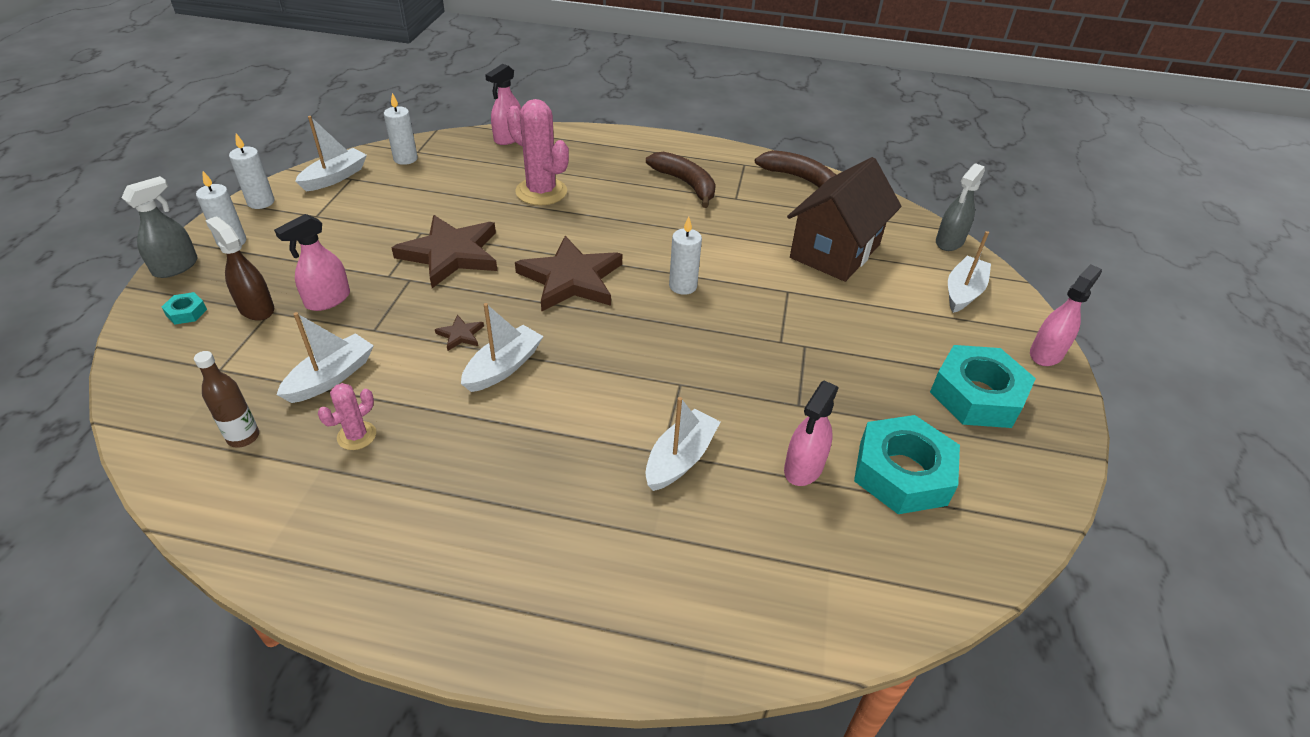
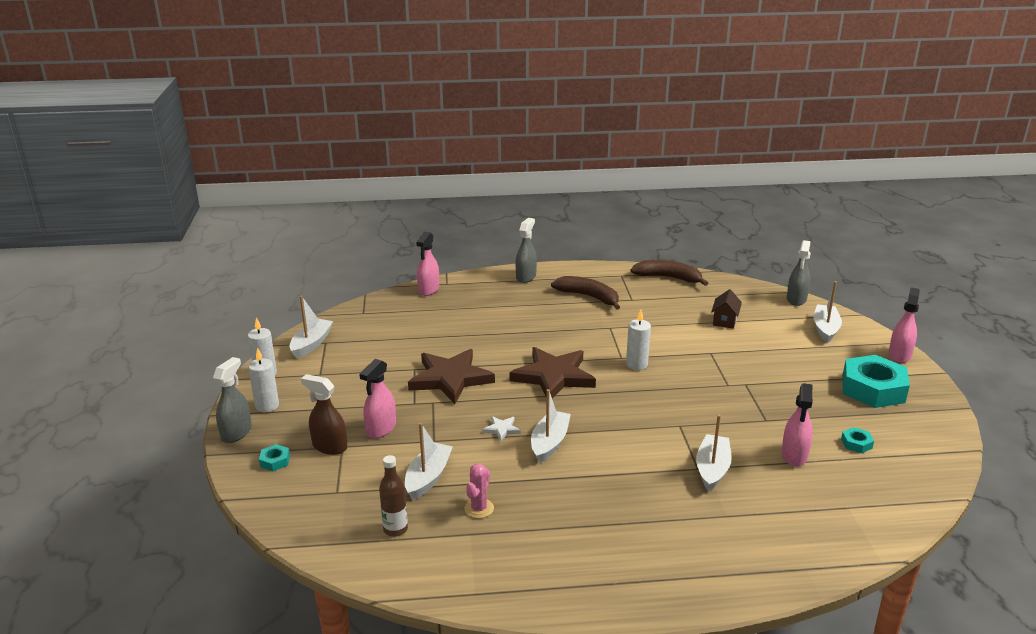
camera: 15 degrees left, 15 degrees down
(405, 159) = (358, 320): white candle -> none
(460, 335) = (501, 429): brown star -> white star
(541, 192) = (485, 323): pink cactus -> none
(629, 144) = (526, 277): none -> grey spray bottle
(835, 251) = (724, 320): brown house -> brown house, size x0.44
(902, 473) = (856, 443): turquoise nut -> turquoise nut, size x0.42

